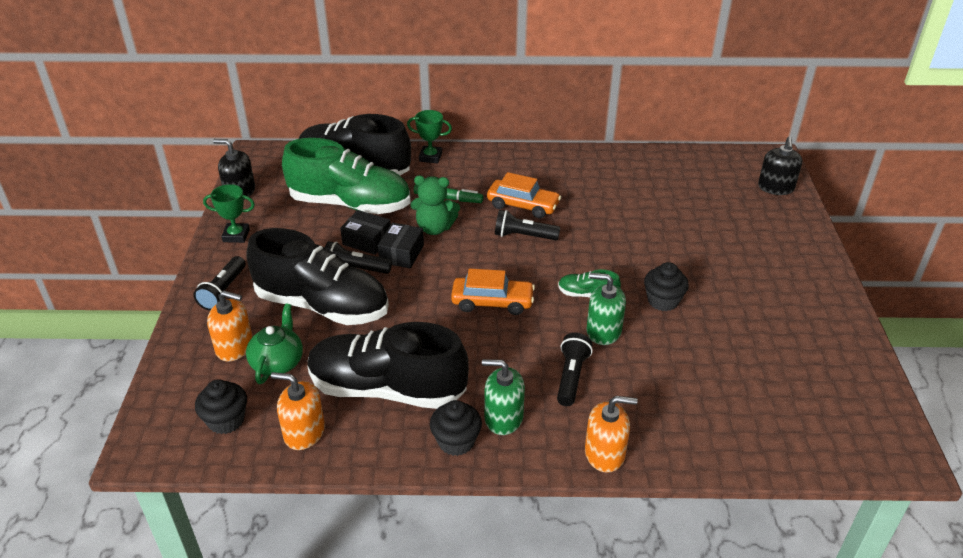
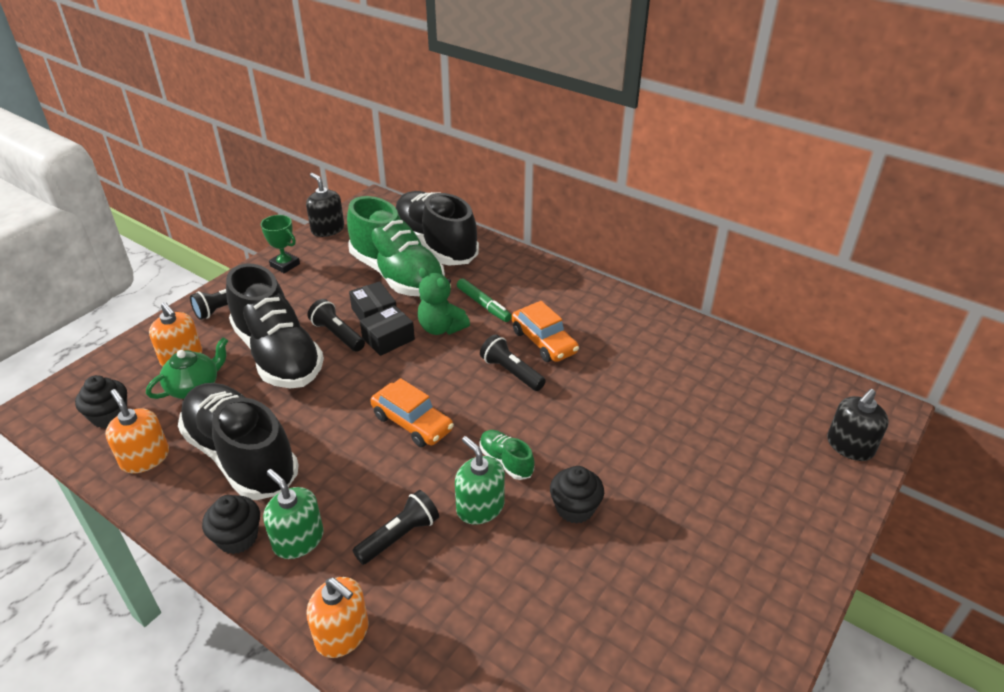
camera: 35 degrees right, 0 degrees up
(430, 157) = (511, 260): green trophy -> none

